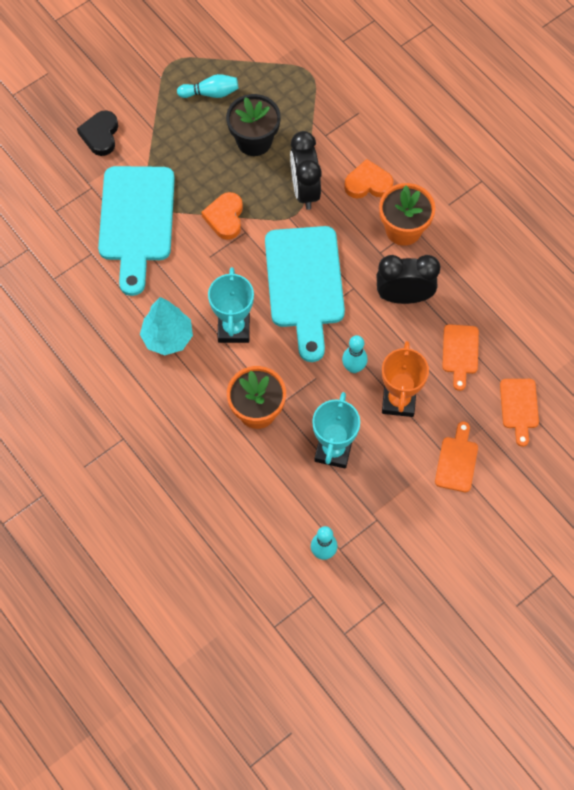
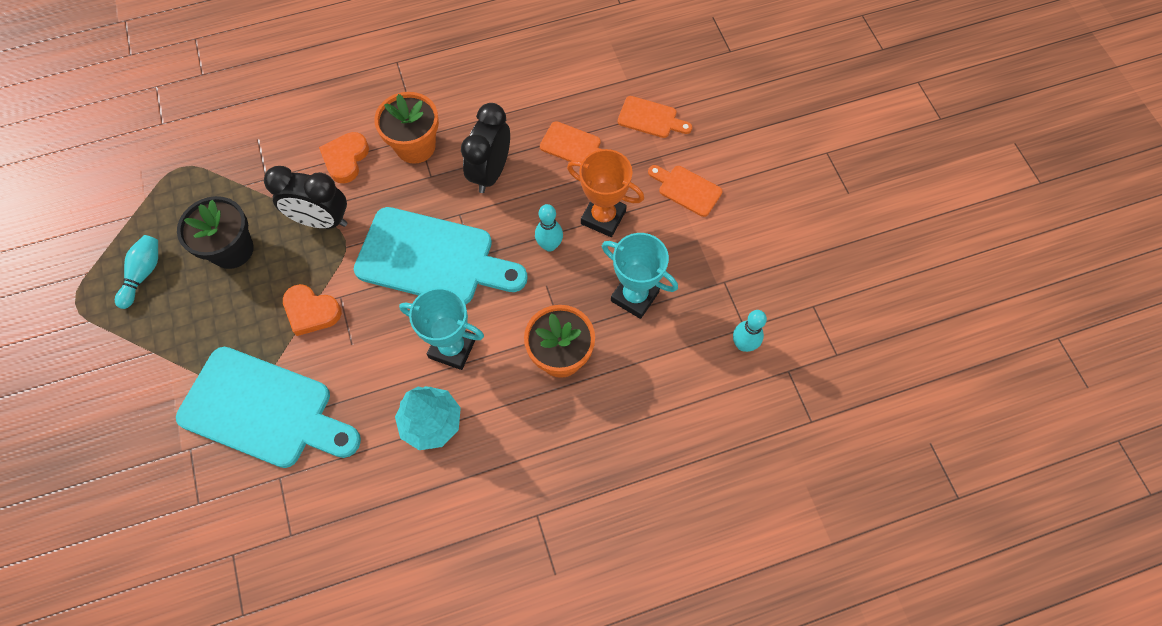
camera: 70 degrees left, 0 degrees up
(100, 135) = (124, 415): black heart -> none

